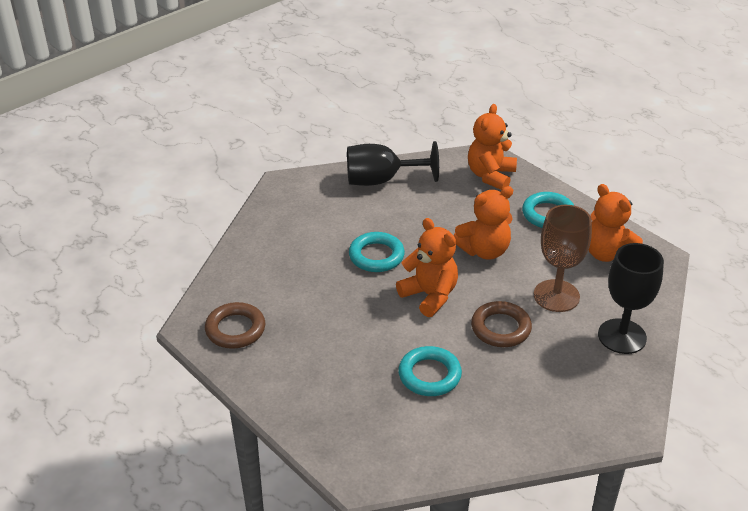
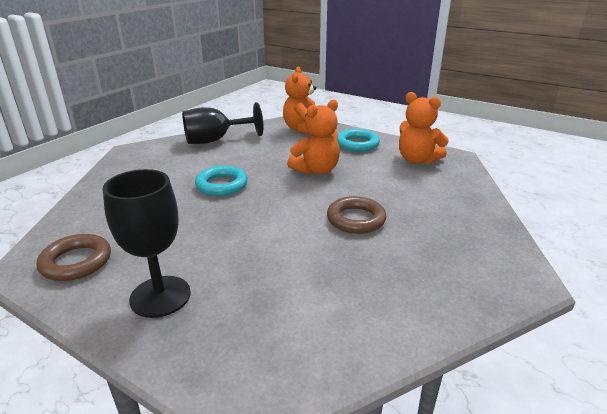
camera: 15 degrees left, 10 degrees down
(429, 295) = (279, 205): orange teddy bear -> none
(429, 375) = (302, 269): turquoise ring -> none
(556, 296) = (392, 190): brown goblet -> none
(622, 336) = (465, 209): black goblet -> black goblet (160, 296)

